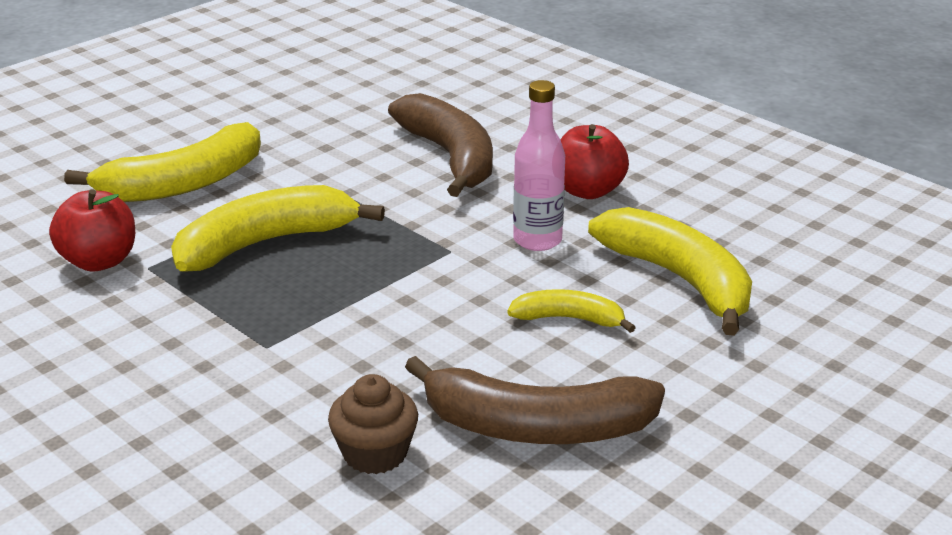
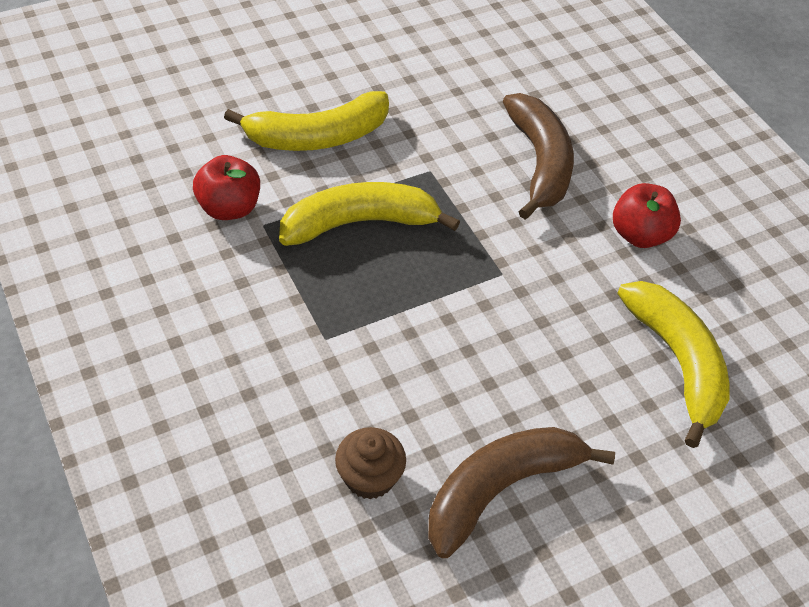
camera: 15 degrees right, 20 degrees up
(536, 427) = (500, 489): brown banana -> brown banana turned 120 degrees clockwise
(537, 240) = (576, 282): pink bottle -> none
(569, 319) = (569, 379): yellow banana -> none

